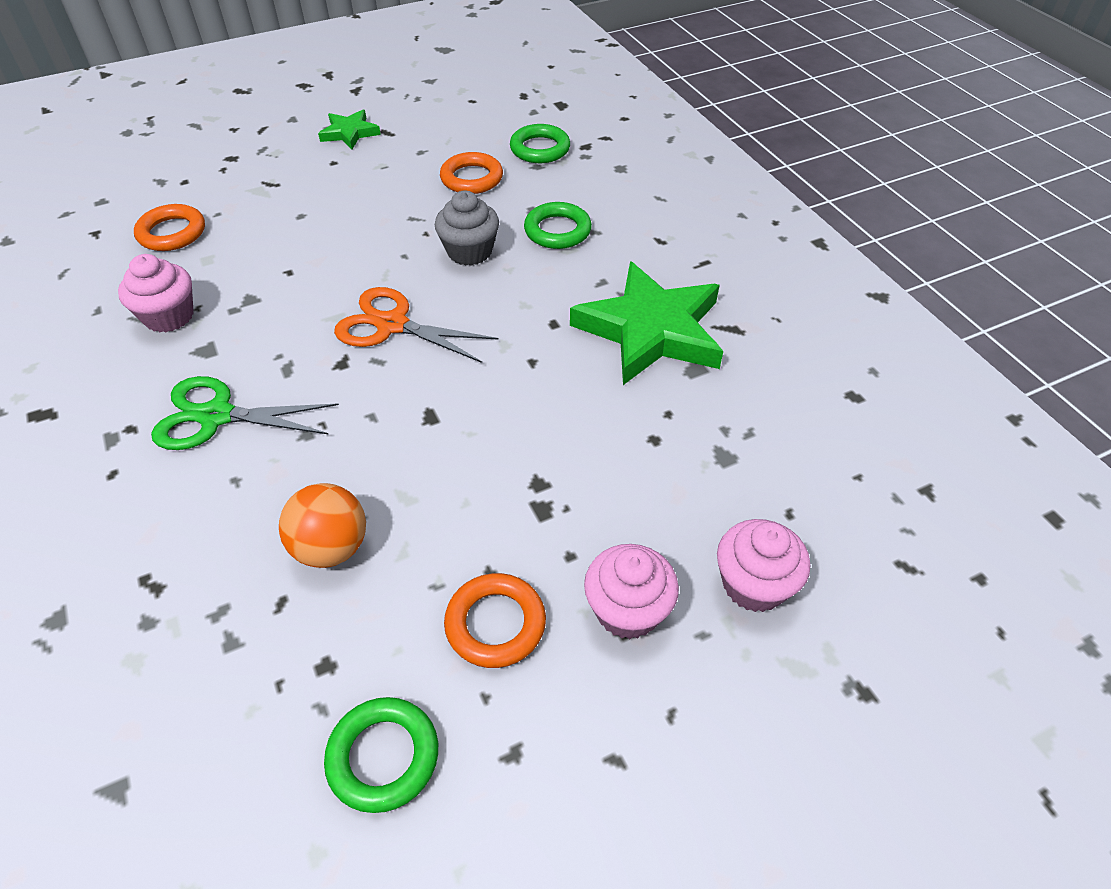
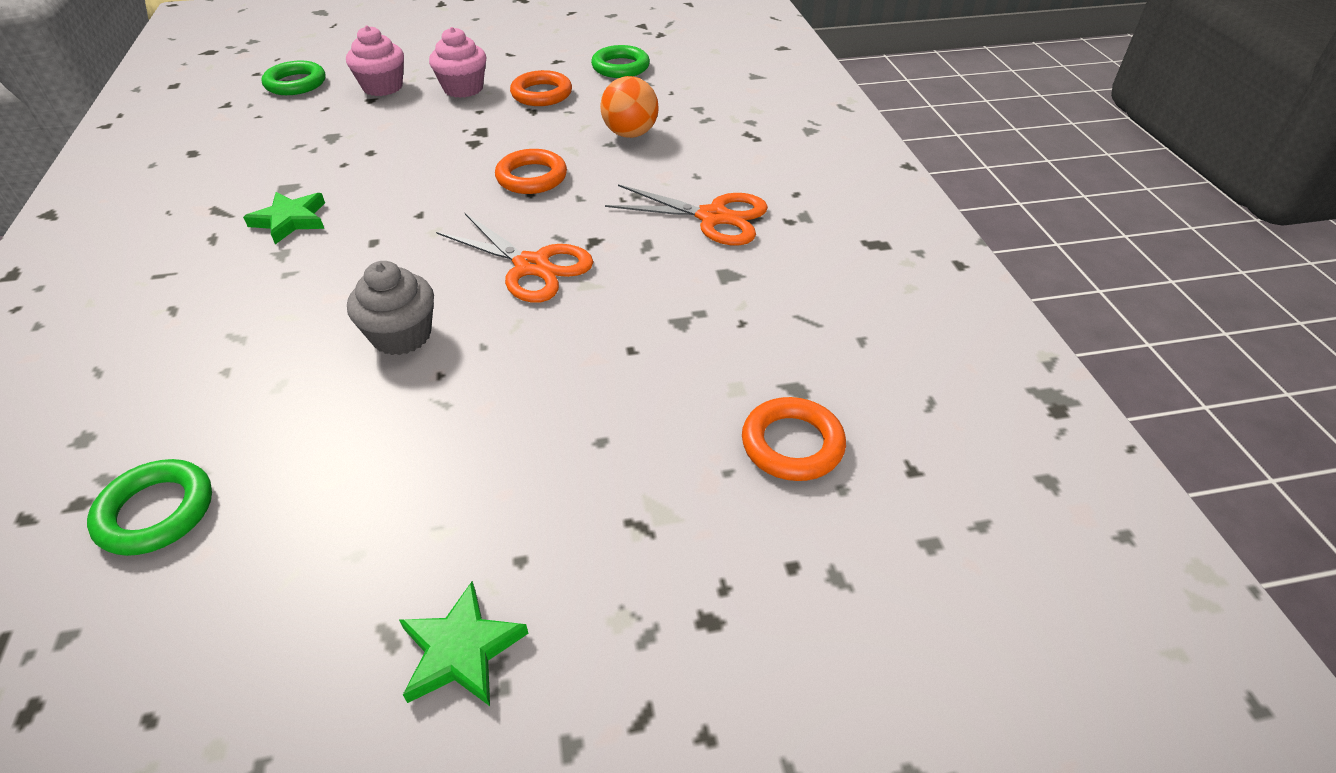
camera: 165 degrees left, 5 degrees down
(169, 316) = (773, 317): pink cupcake -> none
(217, 416) = (713, 217): green scissors -> orange scissors
(472, 178) = (315, 464): orange ring -> orange ring (531, 177)
(557, 231) = (275, 345): green ring -> green ring (296, 83)
(651, 330) = (290, 220): green star -> green star, size x0.49

